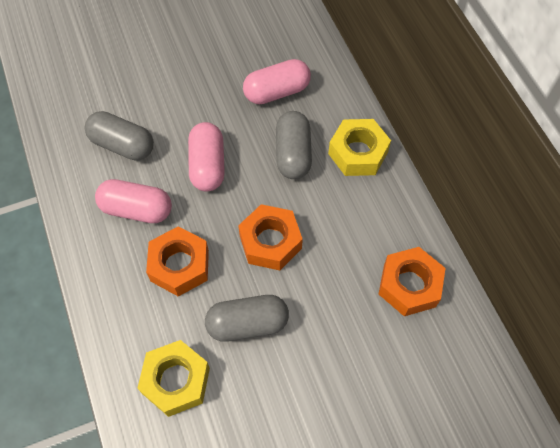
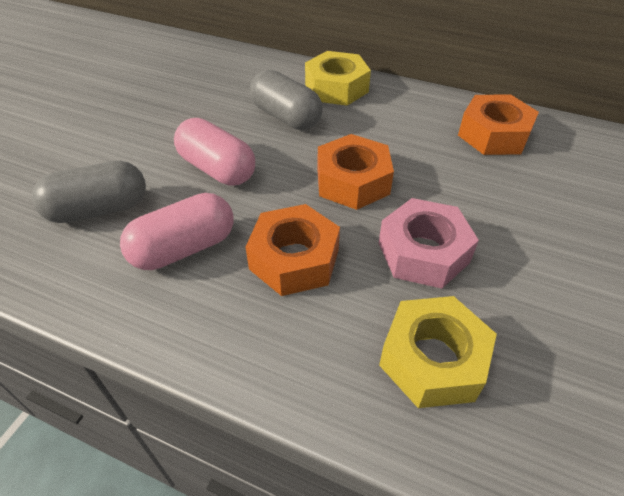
camera: 45 degrees left, 15 degrees down
(247, 324) = (423, 252): grey capsule -> pink nut
(277, 92) = (216, 90): pink capsule -> none

